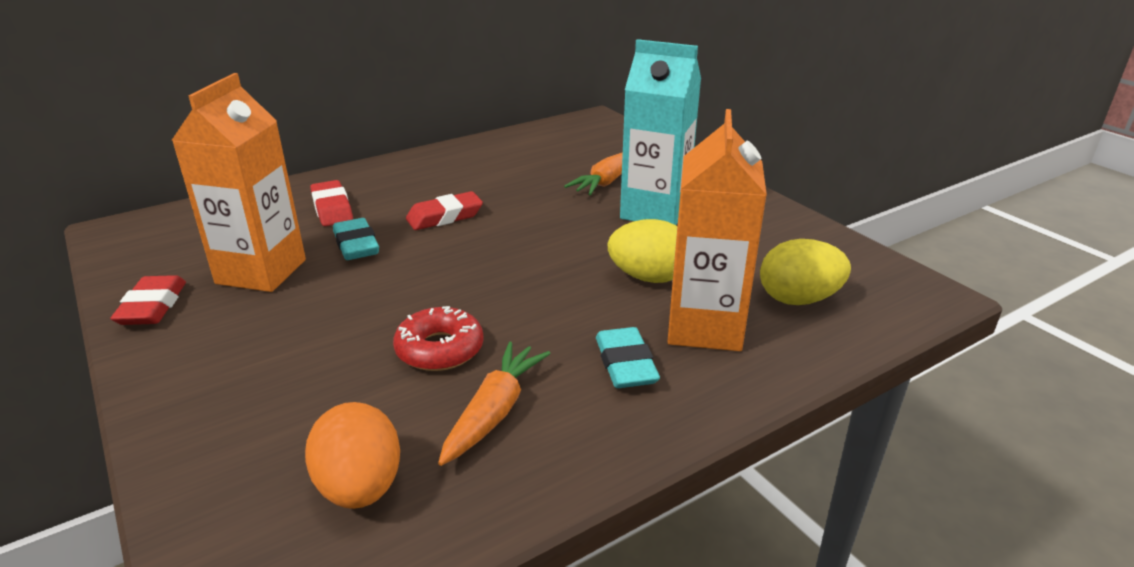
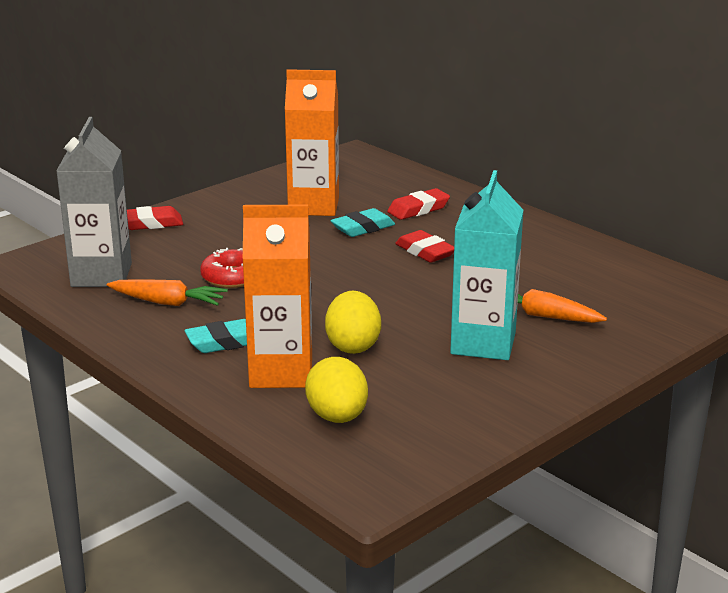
camera: 80 degrees right, 5 degrees down
(153, 307) = (262, 187): red eraser -> red eraser (151, 223)
(360, 487) = (101, 275): orange egg -> grey carton

